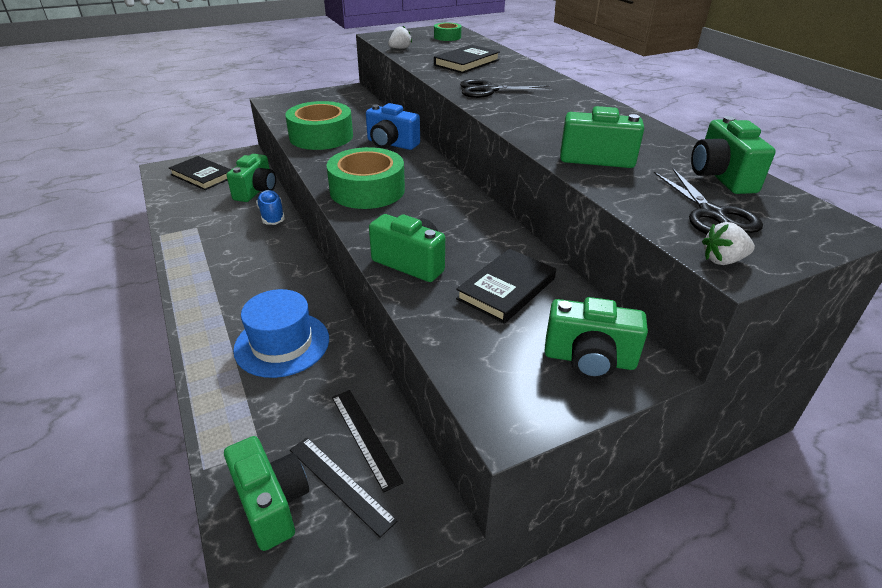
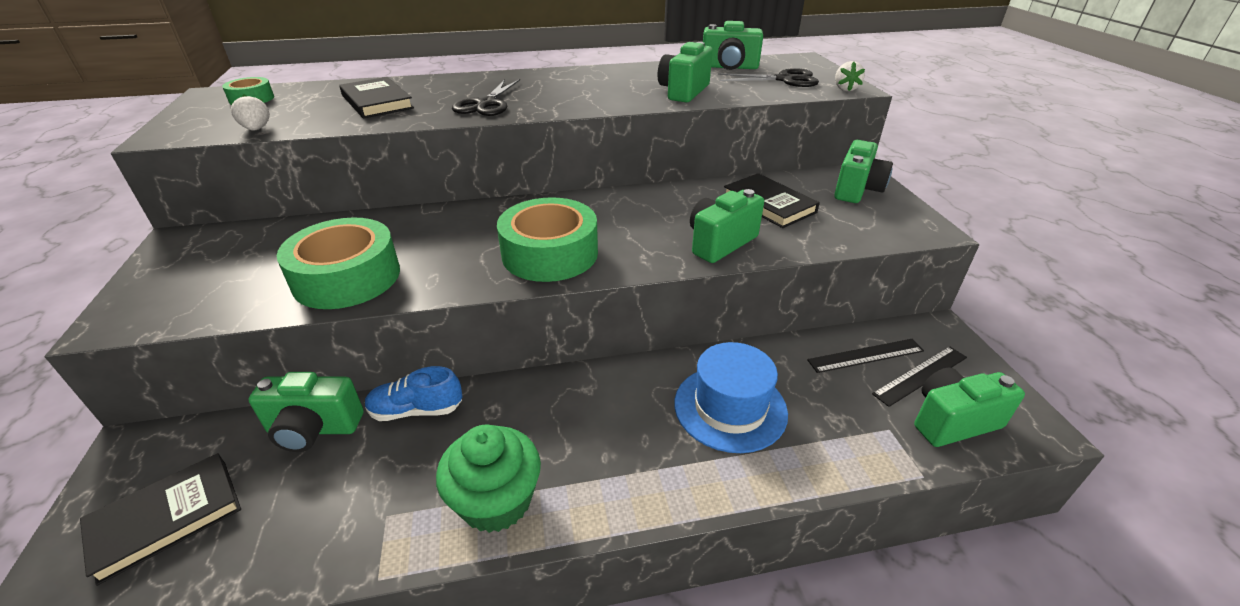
camera: 75 degrees left, 0 degrees up
(202, 257) = (496, 501): none -> green cupcake
(256, 191) = (314, 429): green camera -> green camera turned 150 degrees clockwise
(391, 144) = (430, 225): blue camera -> none

